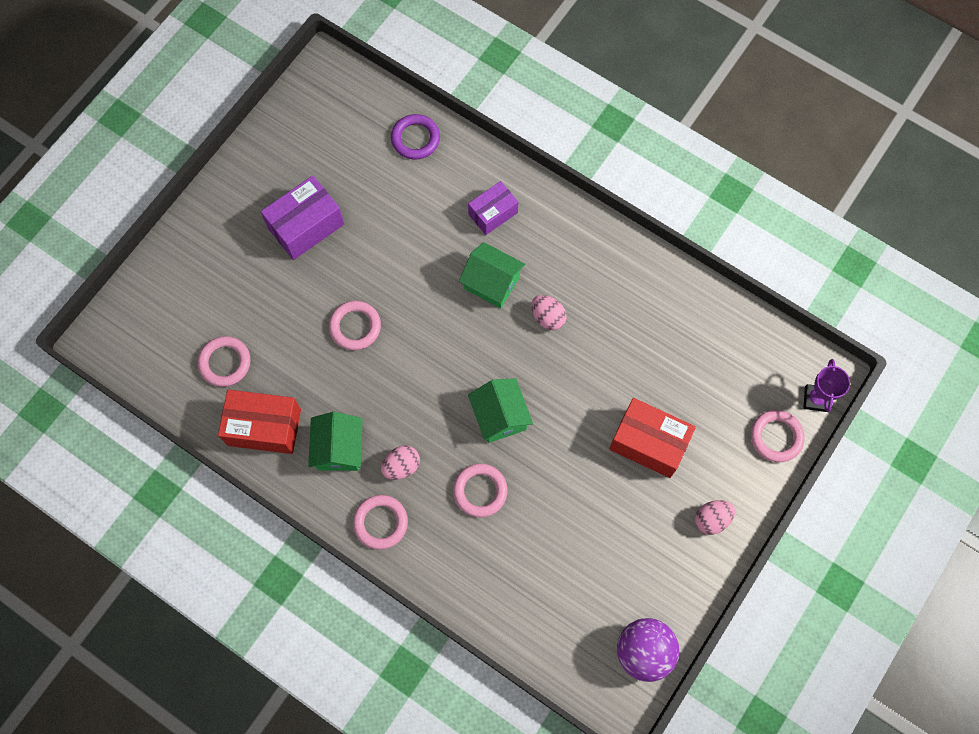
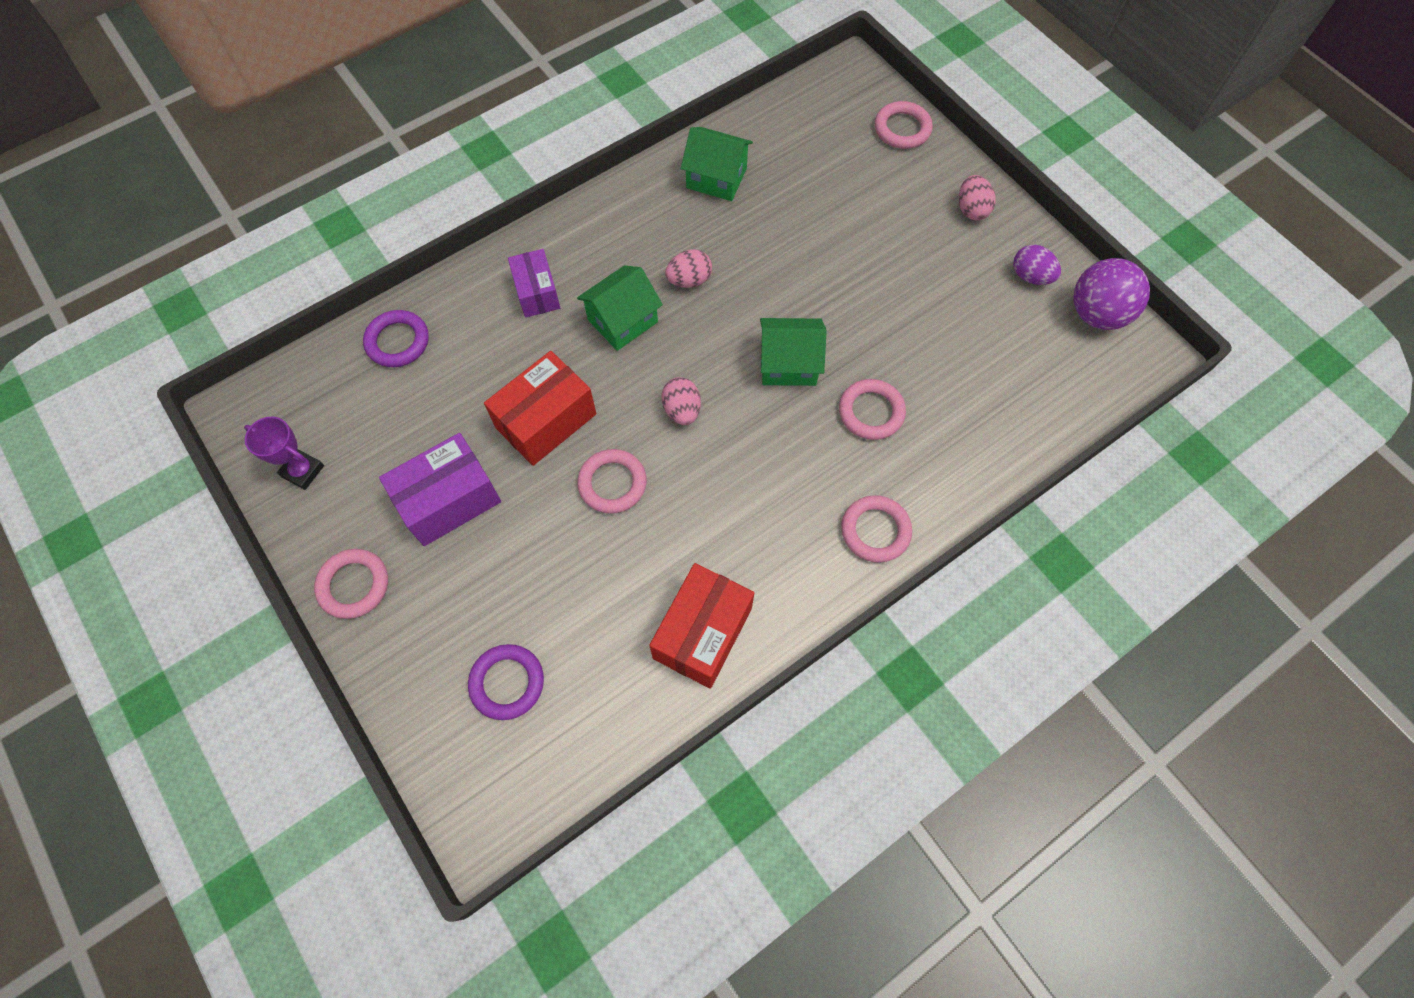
camera: 70 degrees left, 5 degrees down
(192, 316) = (507, 683): none -> purple ring
(225, 363) = (593, 658): pink ring -> pink ring (354, 585)
(306, 226) = (449, 500): purple box -> purple box turned 75 degrees clockwise
(339, 449) = (765, 550): green house -> green house (716, 178)
(401, 466) = (812, 486): pink egg -> pink egg (682, 410)
(648, 443) = (870, 235): red box -> red box (546, 421)
(660, 586) = (1030, 276): none -> purple egg
(816, 399) = (874, 85): purple trophy -> purple trophy (303, 471)

